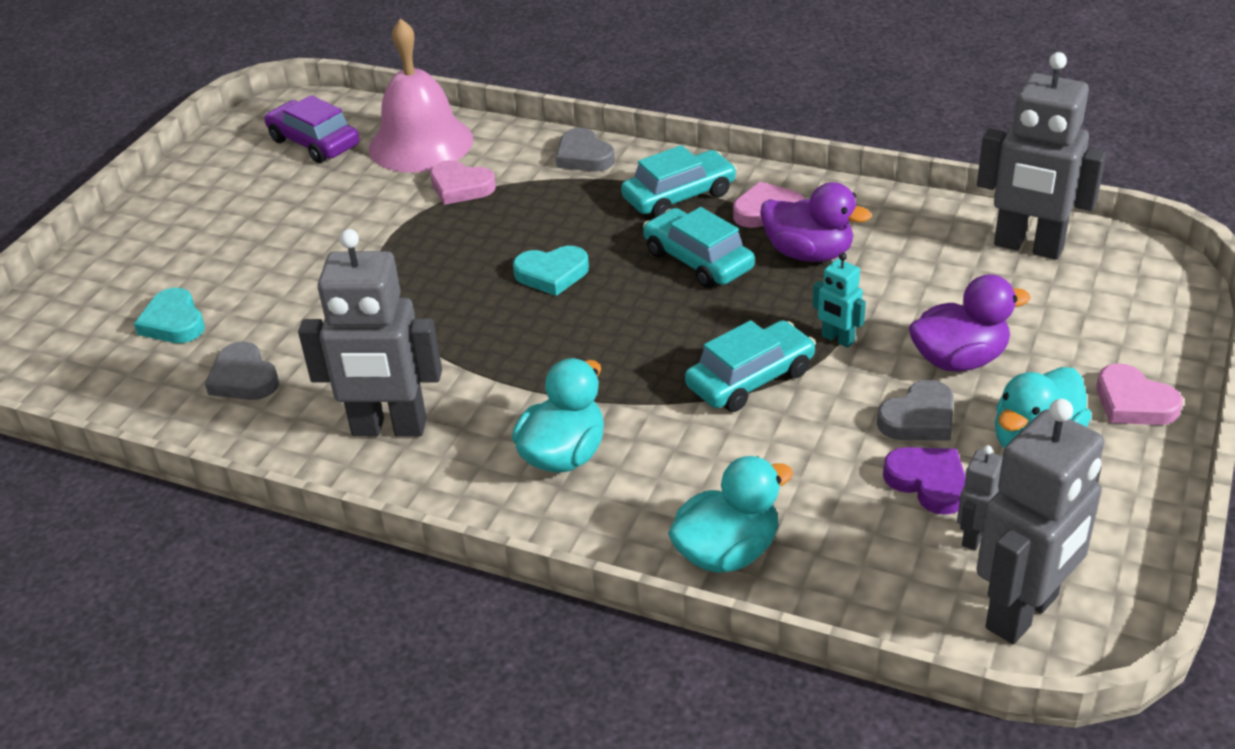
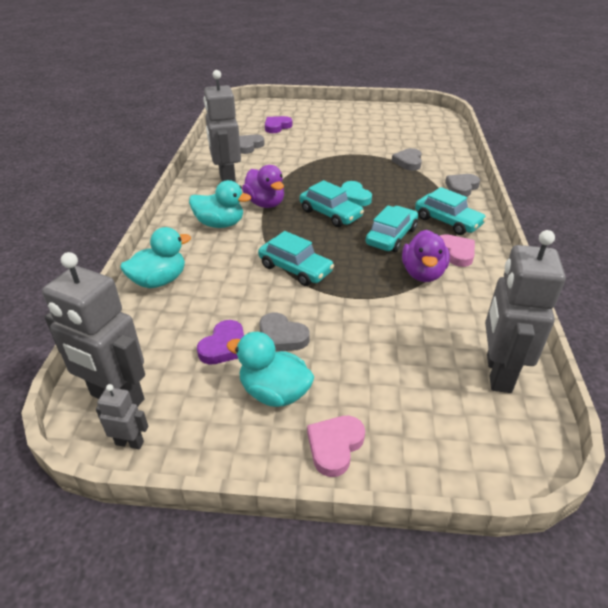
camera: 70 degrees right, 0 degrees up
(173, 322) = (277, 127): turquoise heart -> purple heart
(314, 143) = (416, 124): purple car -> none
(421, 143) = (436, 146): pink bell -> none
(461, 187) = (408, 162): pink heart -> grey heart
(596, 311) = (330, 214): none -> turquoise car
(727, 552) = (159, 281): turquoise duck -> turquoise duck turned 75 degrees counterclockwise
(837, 339) = (344, 295): turquoise robot -> none
(959, 359) = (346, 348): purple duck -> purple duck (265, 203)
(973, 536) = (181, 370): grey robot -> grey robot (130, 442)

